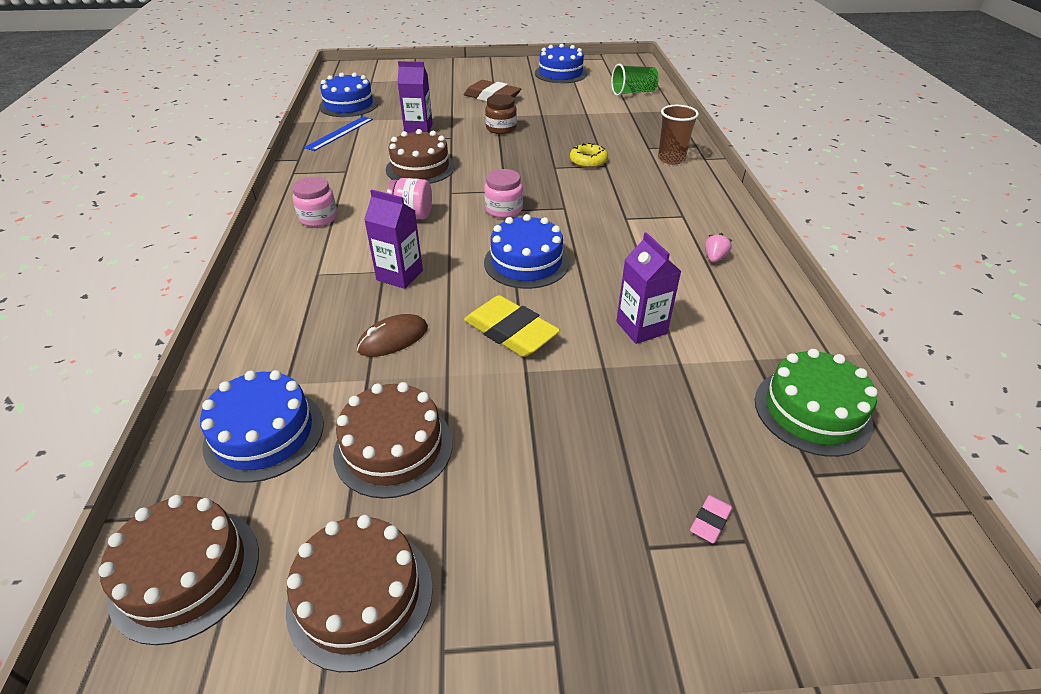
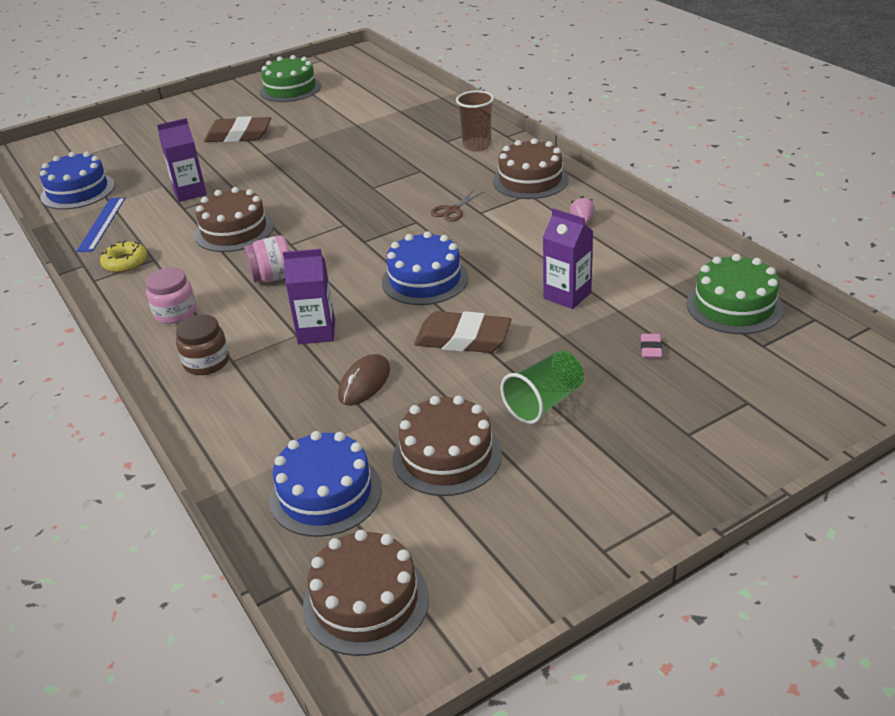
camera: 25 degrees left, 5 degrees down
(360, 596) = (516, 550): brown cake -> brown cake (530, 180)
(501, 128) = (281, 165): brown jar -> brown jar (206, 362)
(504, 209) = (360, 242): pink jar -> none
(511, 331) = (463, 338): yellow eraser -> brown eraser
(560, 73) = (290, 89): blue cake -> green cake
(588, 161) = (400, 171): yellow donut -> yellow donut (125, 263)
(603, 208) = (452, 210): none -> brown scissors
(633, 93) = (385, 89): green cup -> green cup (544, 402)
(710, 521) = (717, 401): pink eraser -> pink eraser (651, 349)

